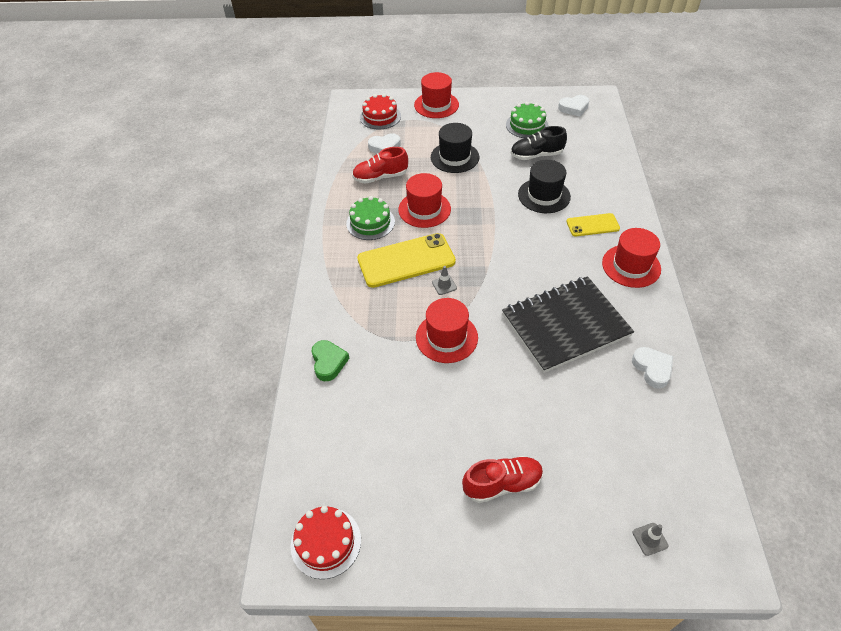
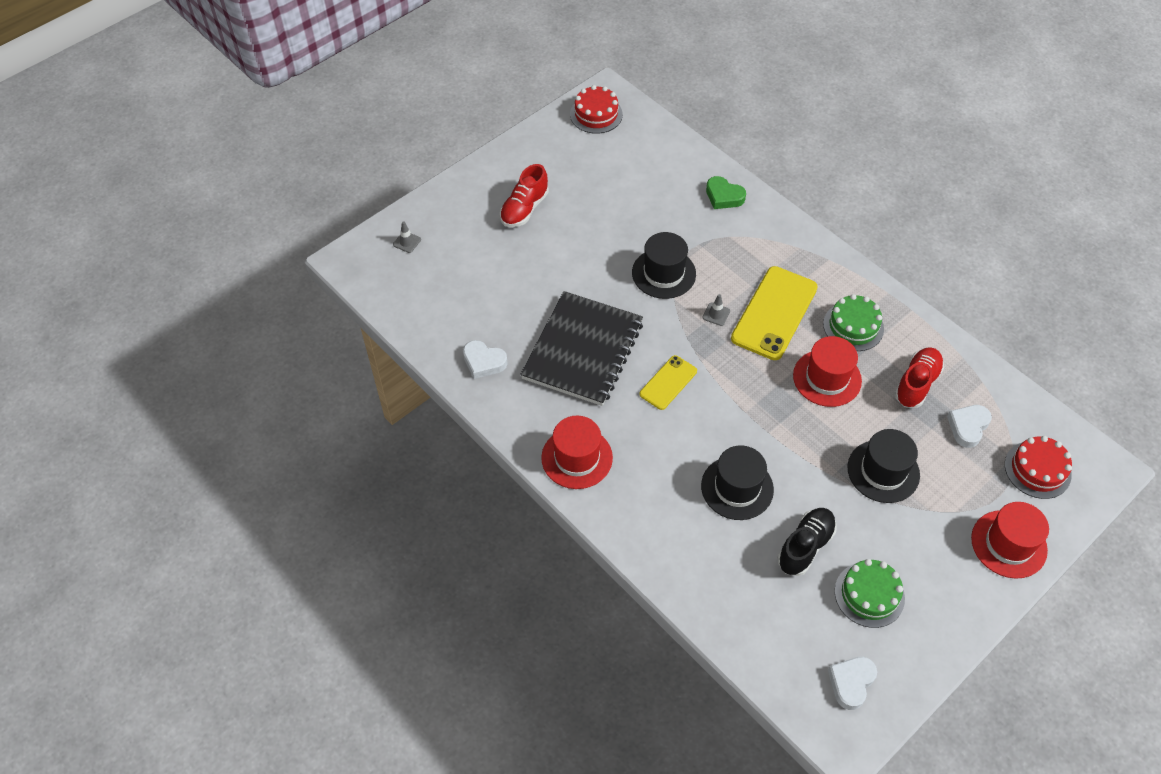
camera: 135 degrees right, 5 degrees up
(446, 337) = (663, 273): red hat -> black hat
(592, 225) = (653, 483): yellow phone -> yellow phone (668, 383)

